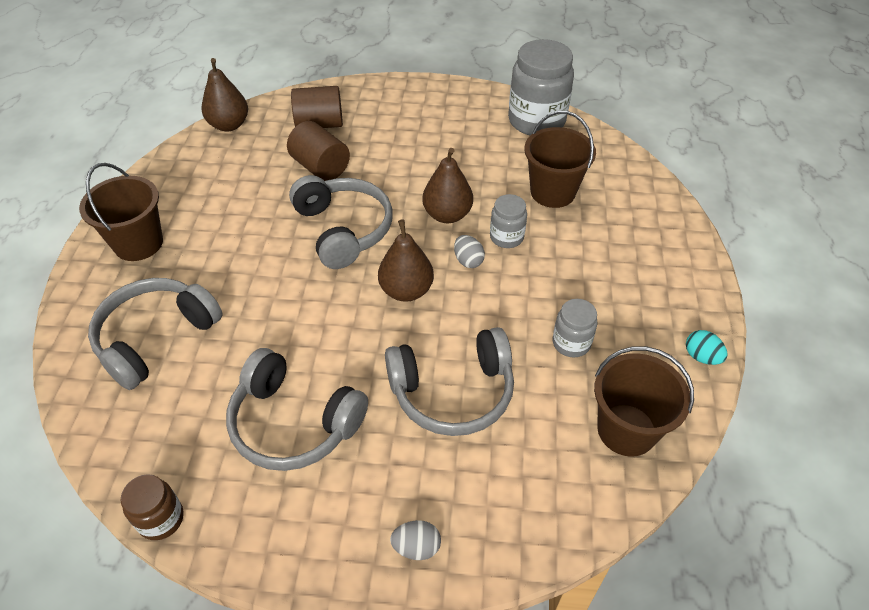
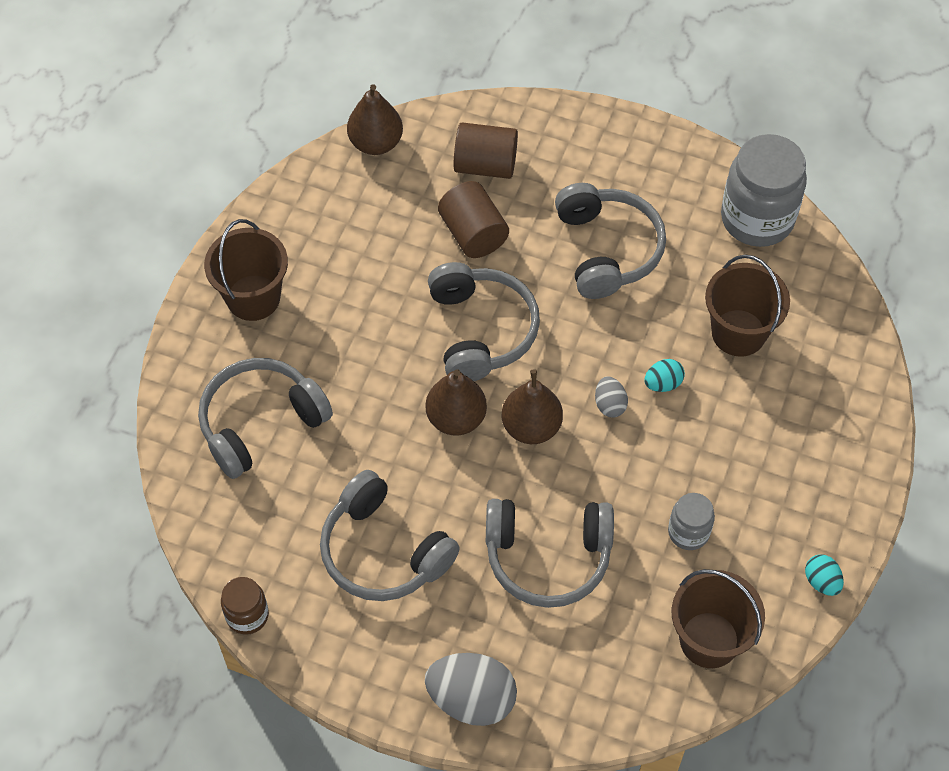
camera: 15 degrees right, 10 degrees up
(416, 547) = (471, 699): grey egg -> grey egg, size x1.98
(431, 158) = (607, 249): none -> grey headphones
(447, 215) = (604, 337): brown pear -> brown pear (456, 418)
(506, 237) = (663, 383): grey jar -> turquoise egg

